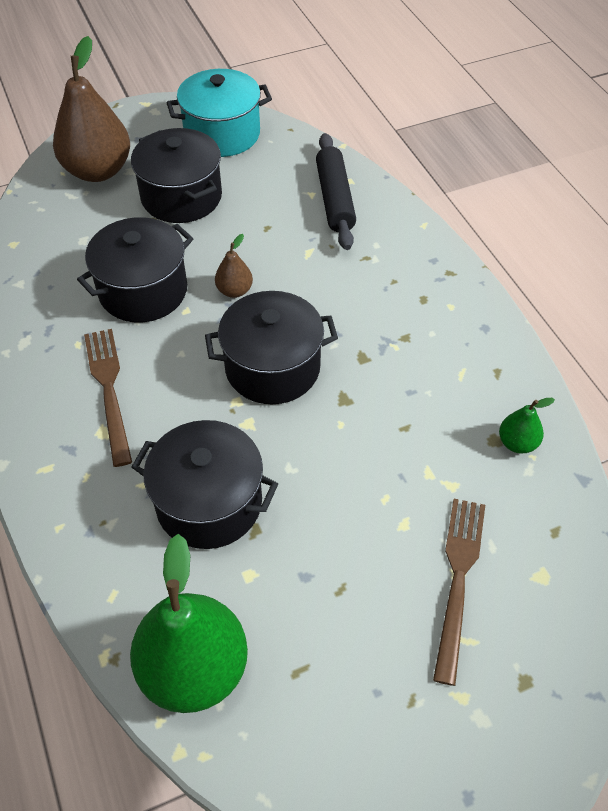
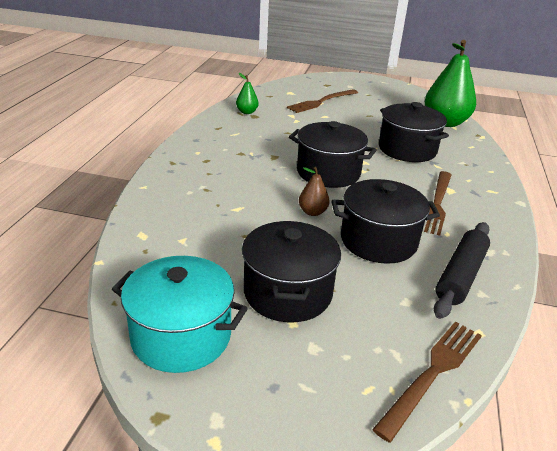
camera: 145 degrees left, 20 degrees down
(39, 195) = (432, 374): none -> brown fork
(98, 171) = (349, 368): brown pear -> none
(334, 199) = (172, 228): black rolling pin -> black rolling pin (460, 276)

